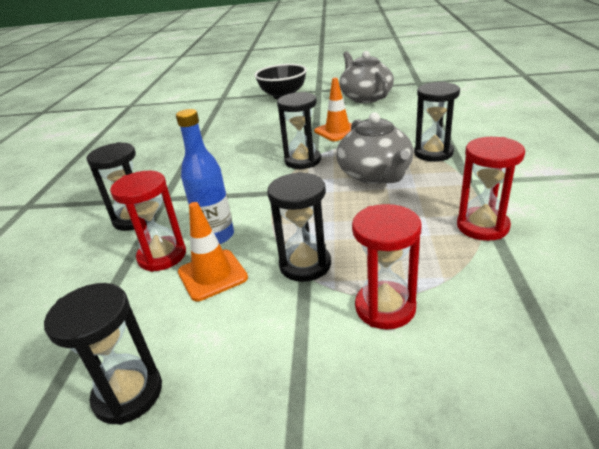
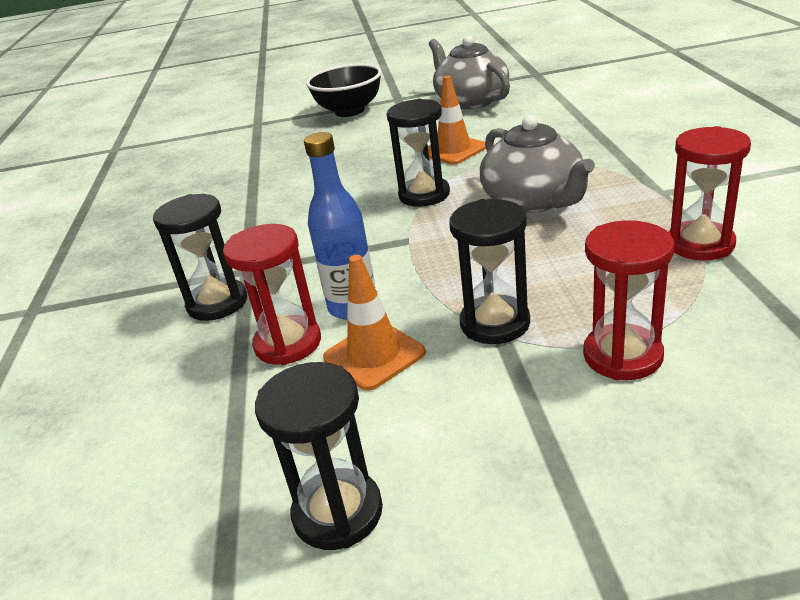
camera: 10 degrees left, 0 degrees up
(433, 153) = (598, 163): black hourglass -> none

